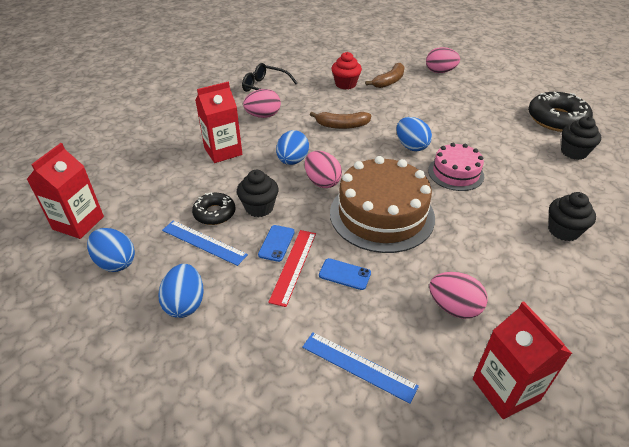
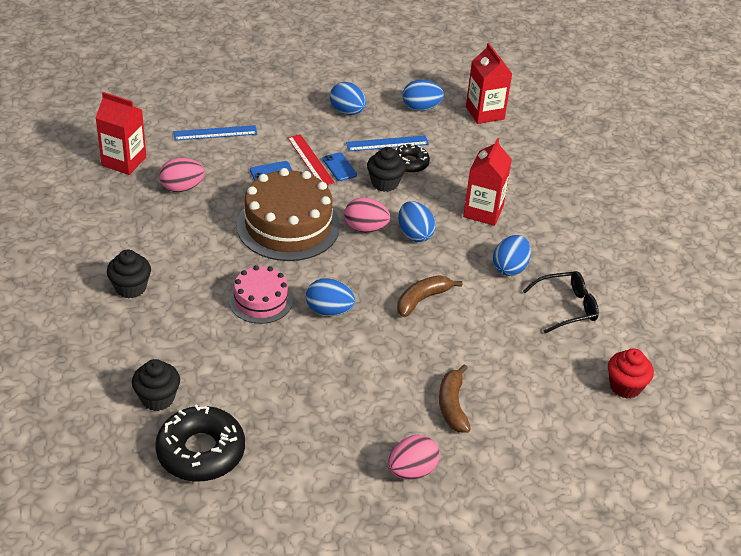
camera: 135 degrees right, 0 degrees up
(263, 116) = (510, 268): pink egg -> blue egg
(345, 84) = (494, 367): red cupcake -> red cupcake (625, 386)

